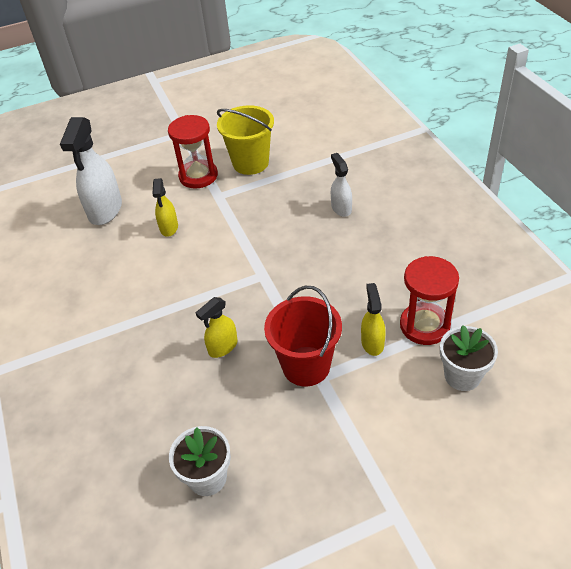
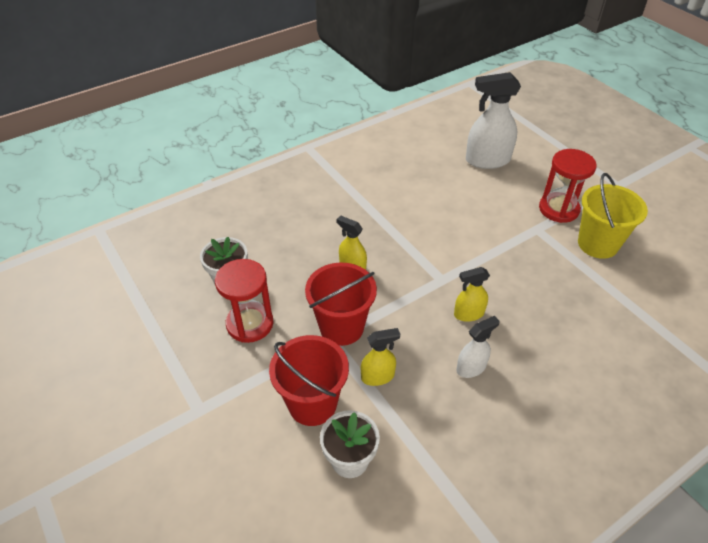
camera: 75 degrees right, 0 degrees up
(169, 228) = (480, 204): yellow spray bottle -> yellow spray bottle (468, 314)
(341, 208) = (560, 330): white spray bottle -> white spray bottle (471, 367)
(398, 401) = (312, 404): none -> red bucket
(424, 325) = (409, 422): red hourglass -> red hourglass (250, 324)

